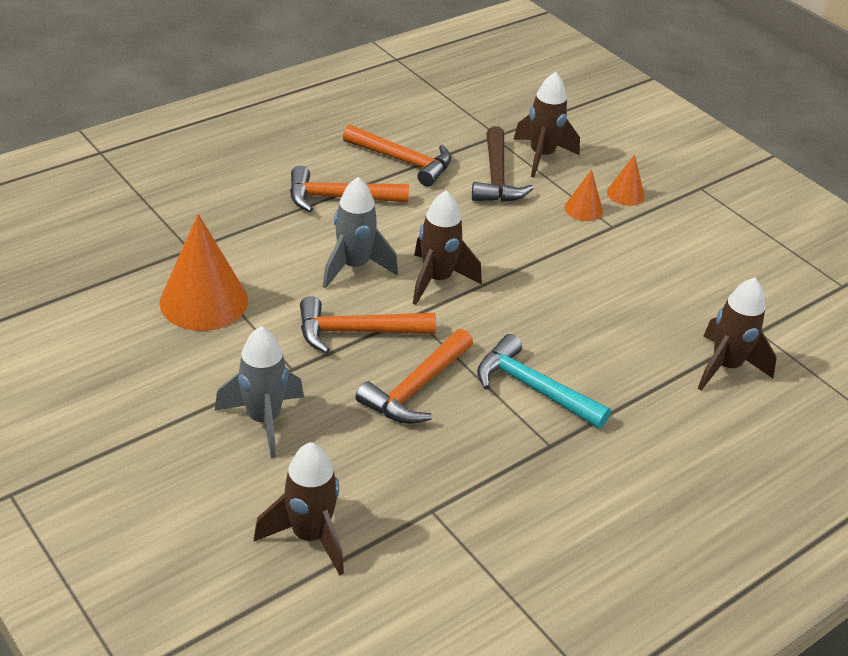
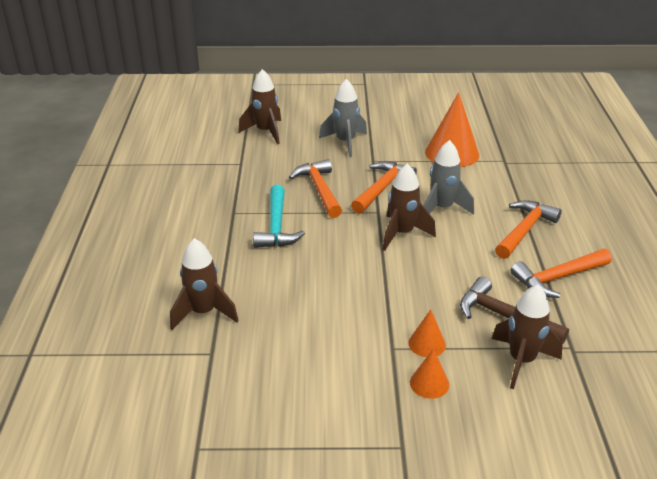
camera: 130 degrees right, 5 degrees down
(533, 388) = (276, 226): turquoise hammer -> turquoise hammer turned 105 degrees clockwise

